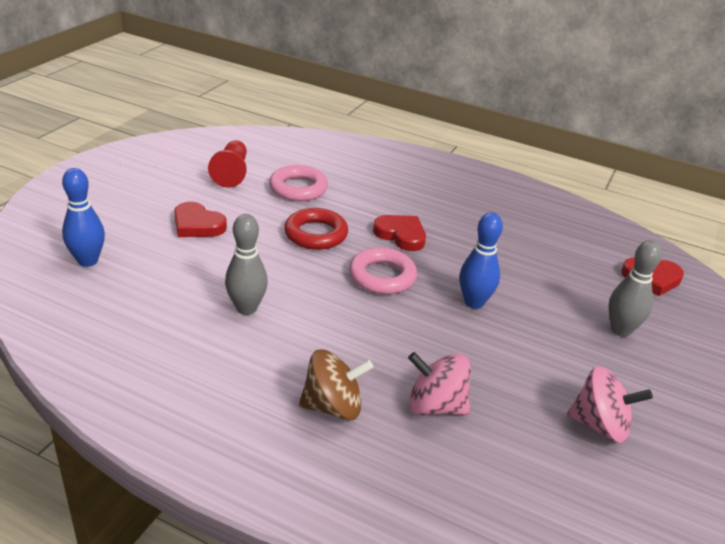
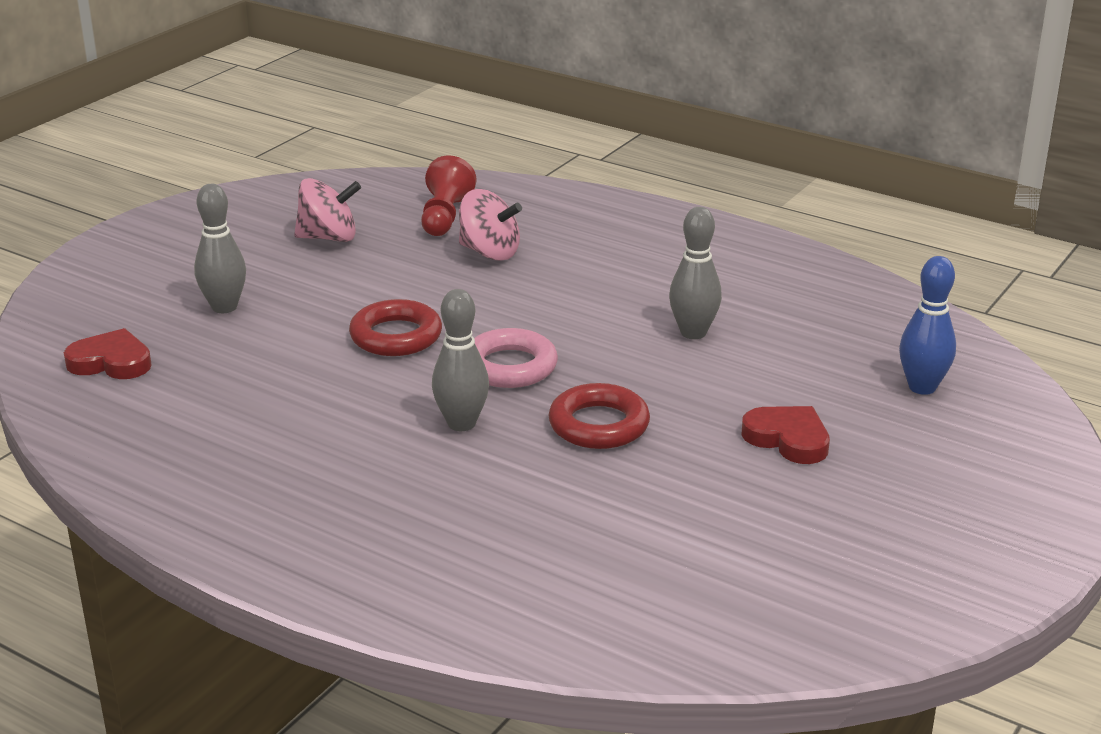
camera: 170 degrees left, 5 degrees down
(231, 173) = (755, 543): red pawn -> red pawn (445, 217)
(298, 188) = (625, 509): pink ring -> none
(333, 406) = (594, 254): brown spinning top -> none
(401, 235) = (461, 423): red heart -> grey bowling pin
(474, 302) = (396, 336): blue bowling pin -> red ring
(600, 425) = (329, 237): pink spinning top -> pink spinning top turned 150 degrees clockwise

